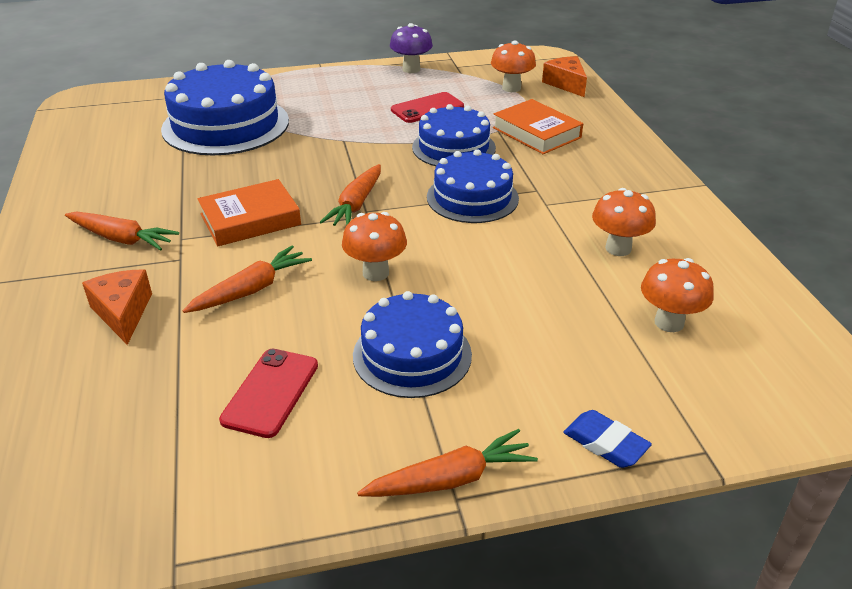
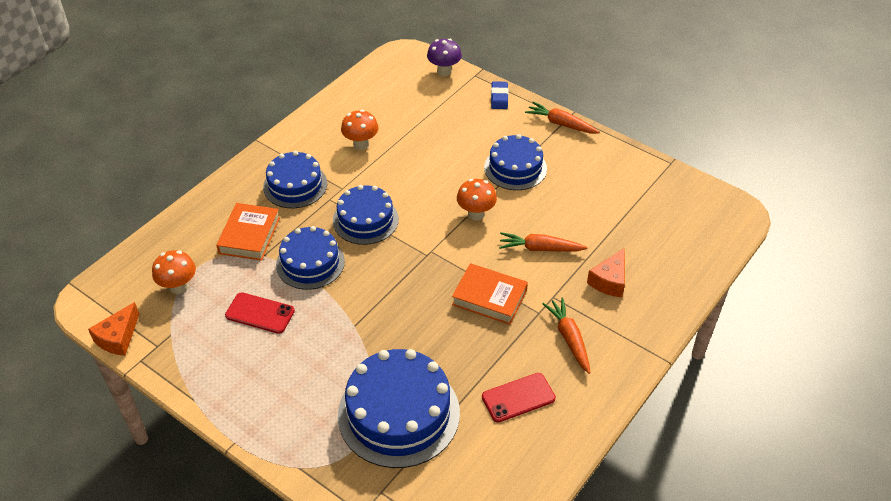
camera: 130 degrees left, 10 degrees up
(270, 392) = (585, 194): red phone -> red phone (518, 398)
(356, 204) = (425, 263): orange carrot -> none
(411, 69) = (188, 372): purple mushroom -> purple mushroom (444, 71)
(566, 84) = (144, 261): orange cheese -> orange cheese (118, 338)
(587, 179) = (295, 185): none -> blue cake
(669, 322) = (406, 108): orange mushroom -> none

